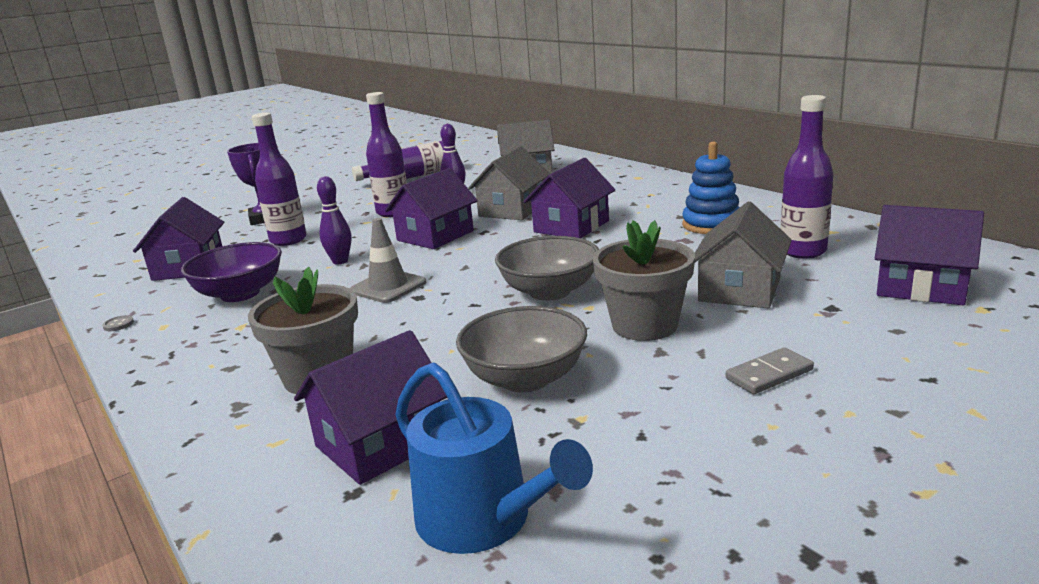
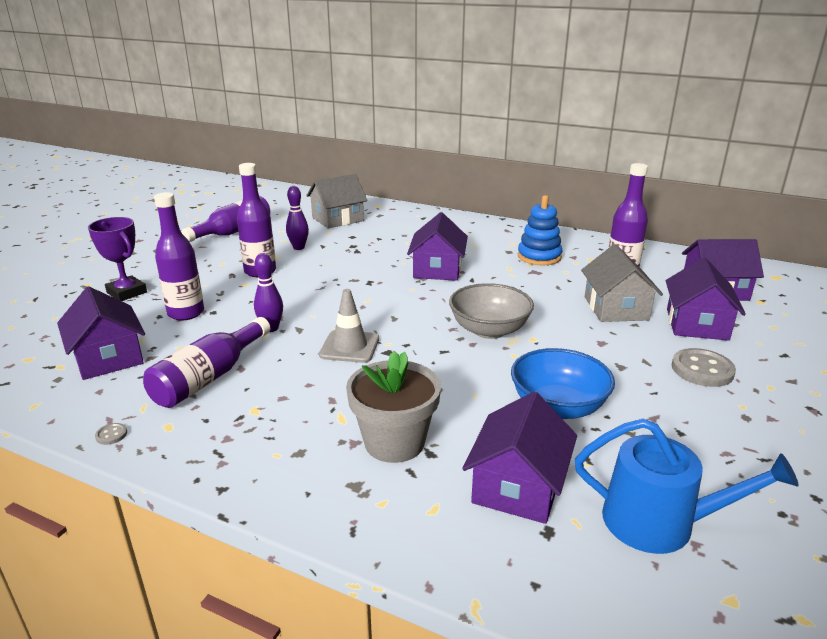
camera: 30 degrees left, 5 degrees up
(240, 294) = (209, 377): purple bowl -> purple bottle
(435, 236) = (331, 291): purple house -> purple house (696, 324)
(512, 210) = (369, 258): grey house -> none
(525, 378) = (558, 407): grey bowl -> blue bowl
(644, 325) = (588, 347): grey flower pot -> none
(769, 374) = (702, 370): grey domino -> grey button

